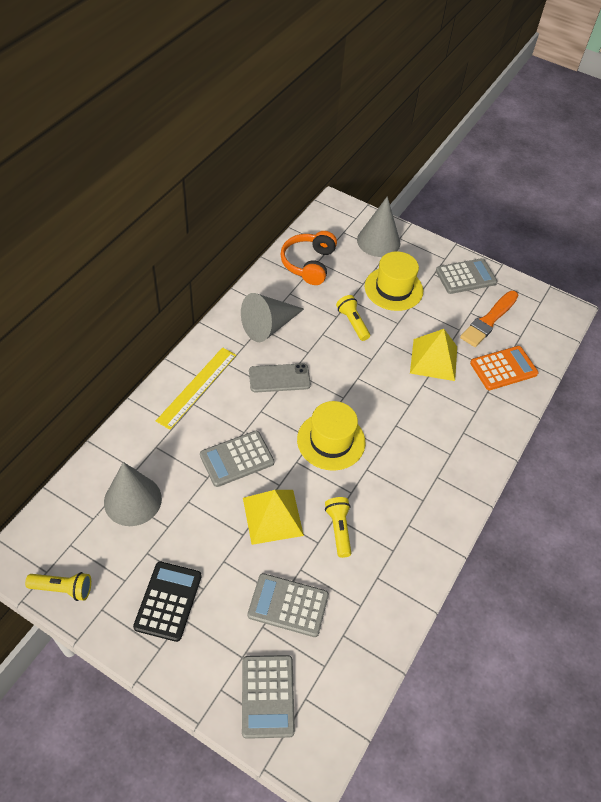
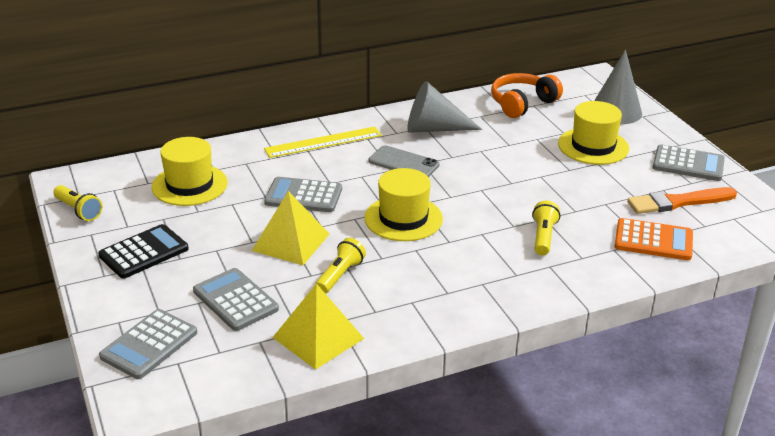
camera: 40 degrees right, 20 degrees down
(132, 500) = (189, 185): grey cone -> yellow hat
(352, 323) = (520, 154): yellow flashlight -> yellow flashlight (543, 237)
(434, 359) = (578, 206): yellow pyramid -> yellow pyramid (318, 338)

